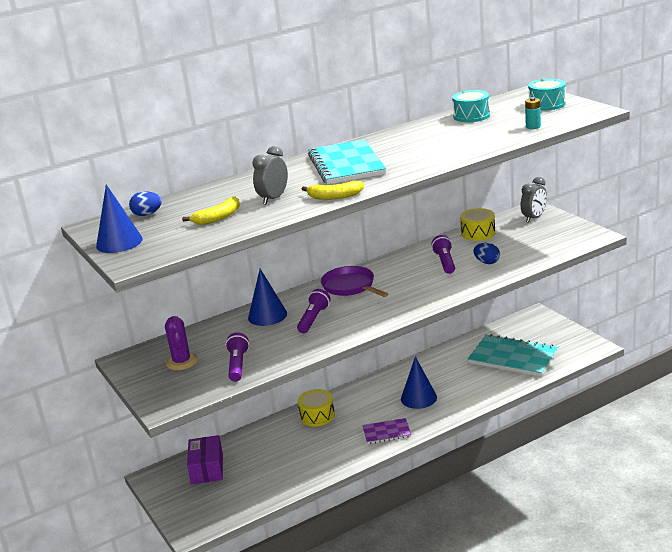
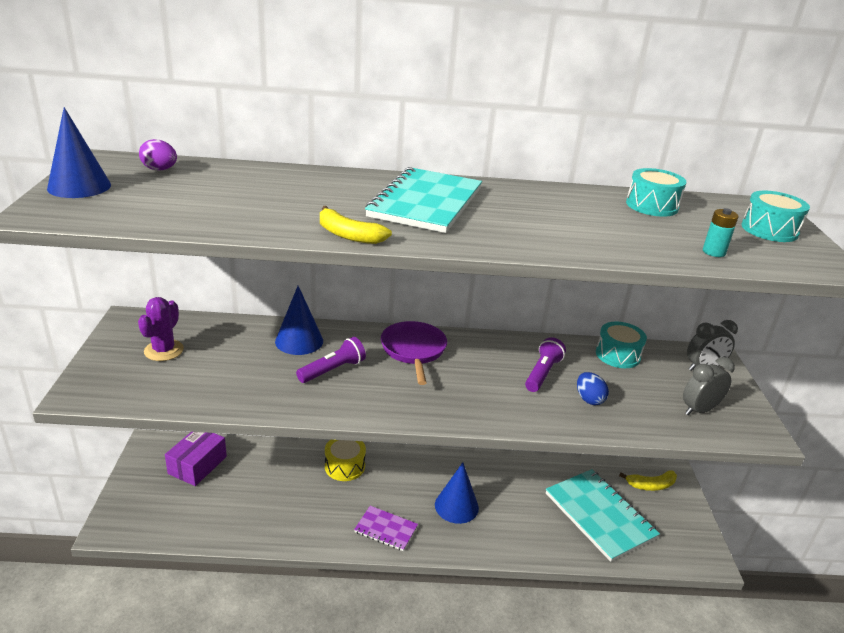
camera: 25 degrees right, 5 degrees up
(147, 214) = (160, 169): blue egg -> purple egg
(218, 218) = (203, 203): yellow banana -> yellow banana (651, 485)
(238, 365) = (199, 384): purple flashlight -> none
(273, 198) = (289, 207): grey clock -> grey clock (699, 410)
(478, 233) = (617, 355): yellow drum -> turquoise drum

